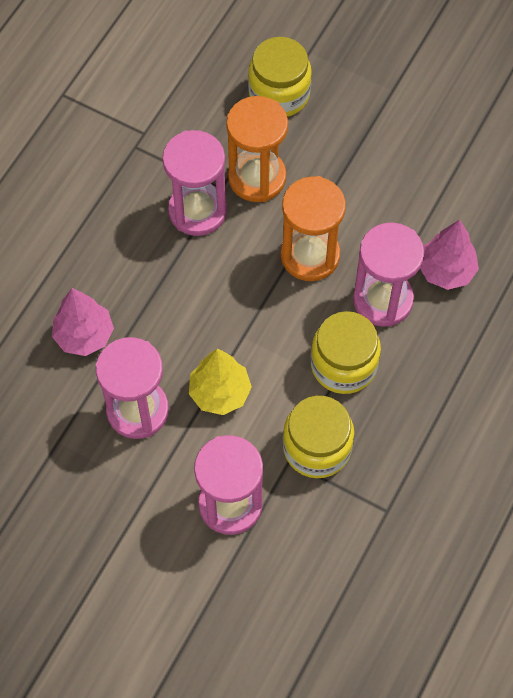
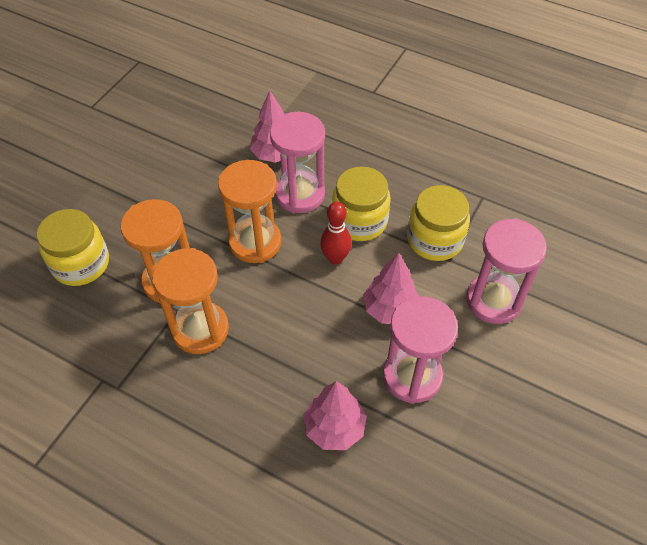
camera: 90 degrees left, 10 degrees down
(197, 211) = (200, 329): pink hourglass -> orange hourglass
(220, 393) = (390, 309): yellow tree -> pink tree
(289, 338) = (335, 258): none -> red bowling pin

